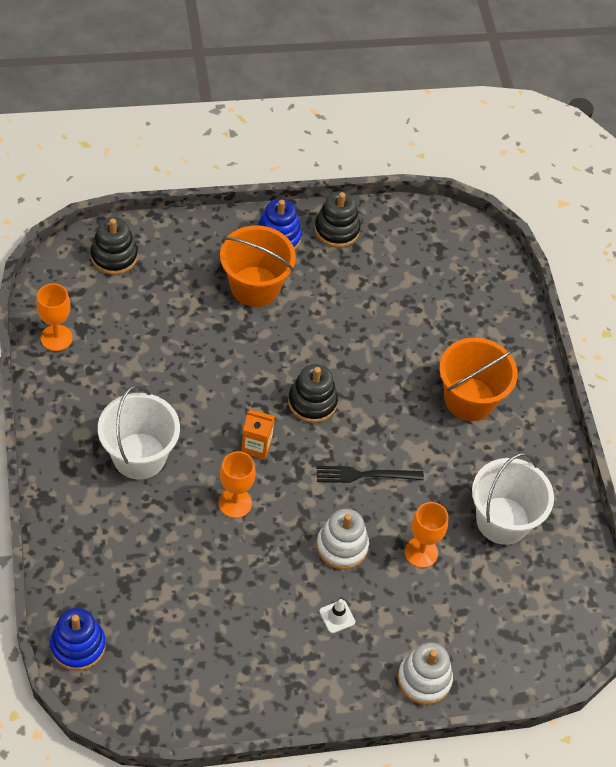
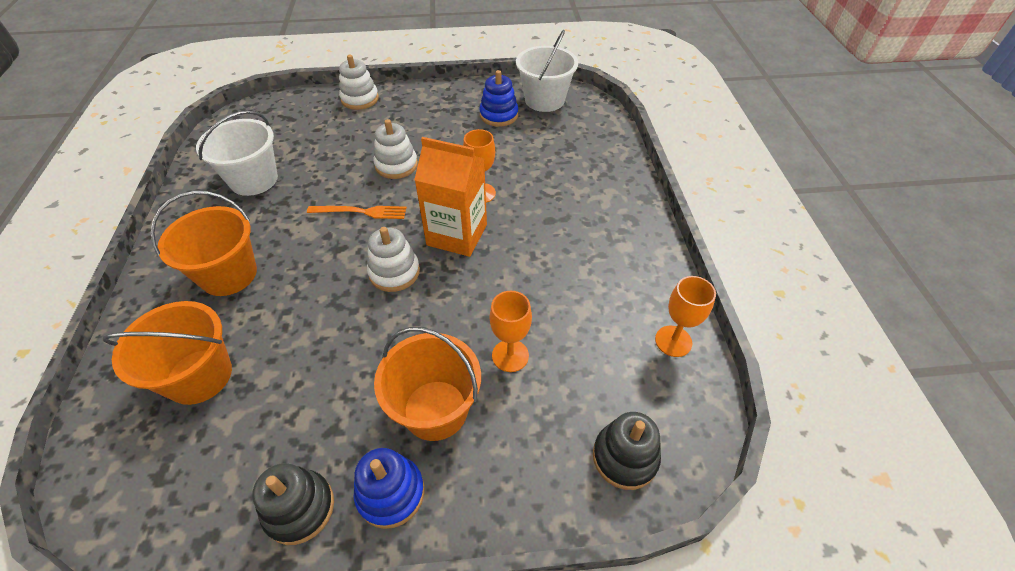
camera: 170 degrees left, 5 degrees down
(78, 645) = (599, 117): blue stacking toy -> blue stacking toy (499, 115)
(139, 456) = (567, 228): white bucket -> white bucket (544, 100)
(256, 446) = (457, 235): orange carton -> orange carton, size x1.98
(312, 402) = (394, 272): black stacking toy -> white stacking toy
(337, 616) = (411, 128): white traffic cone -> none
(365, 475) = (361, 212): black fork -> orange fork
(421, 552) = (333, 161): orange goblet -> orange goblet (510, 355)
(447, 310) = (199, 376): none -> orange bucket

